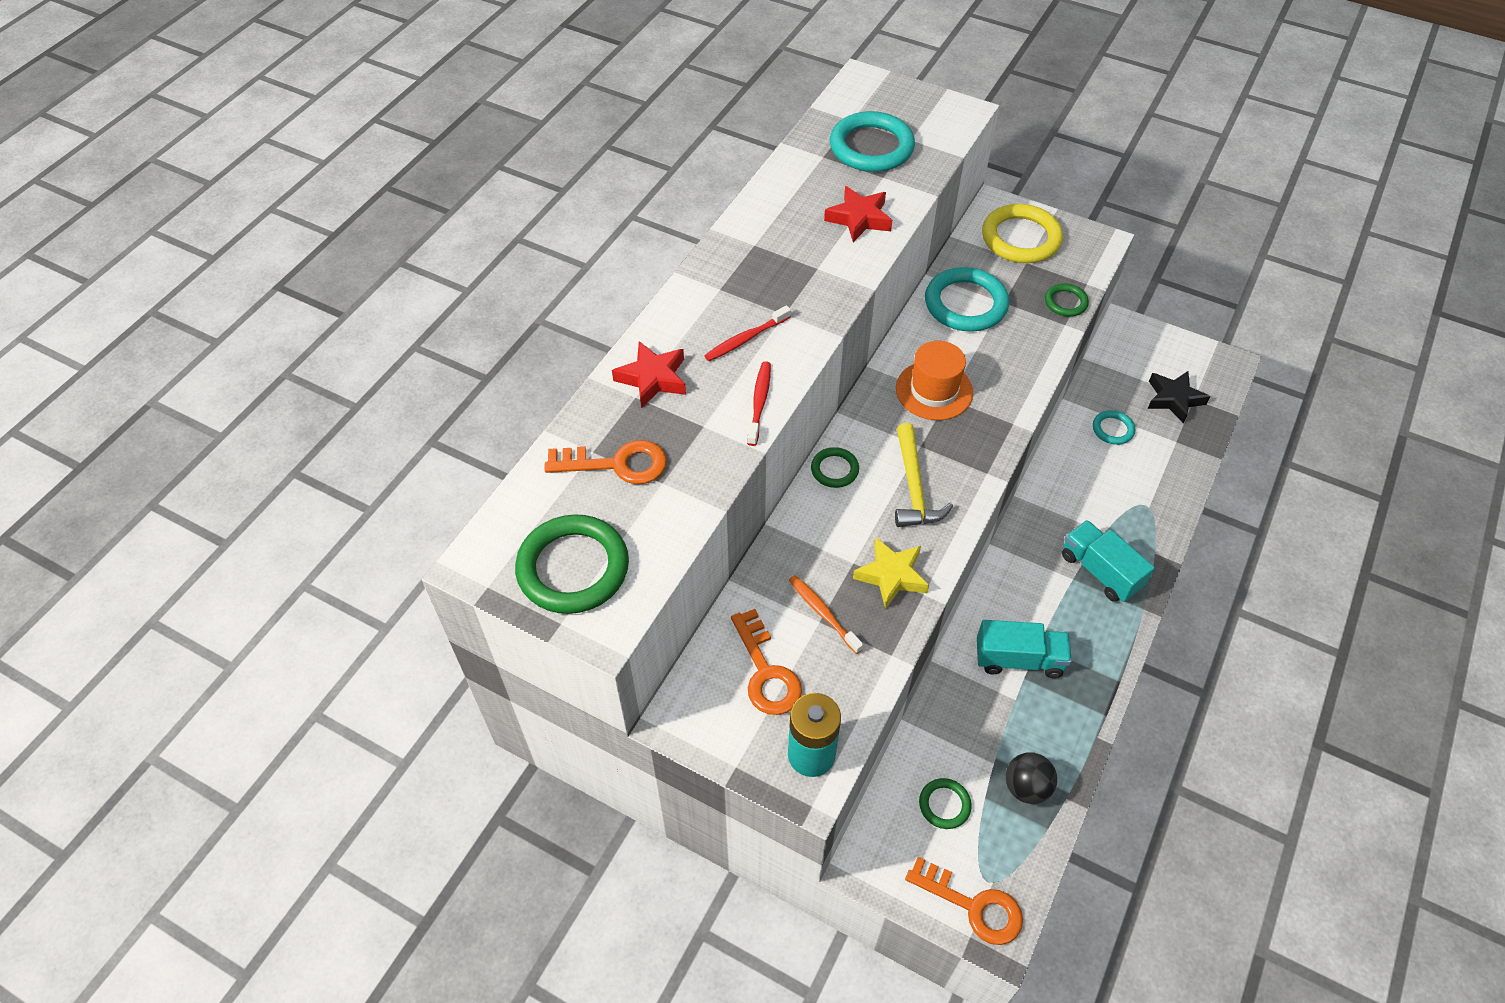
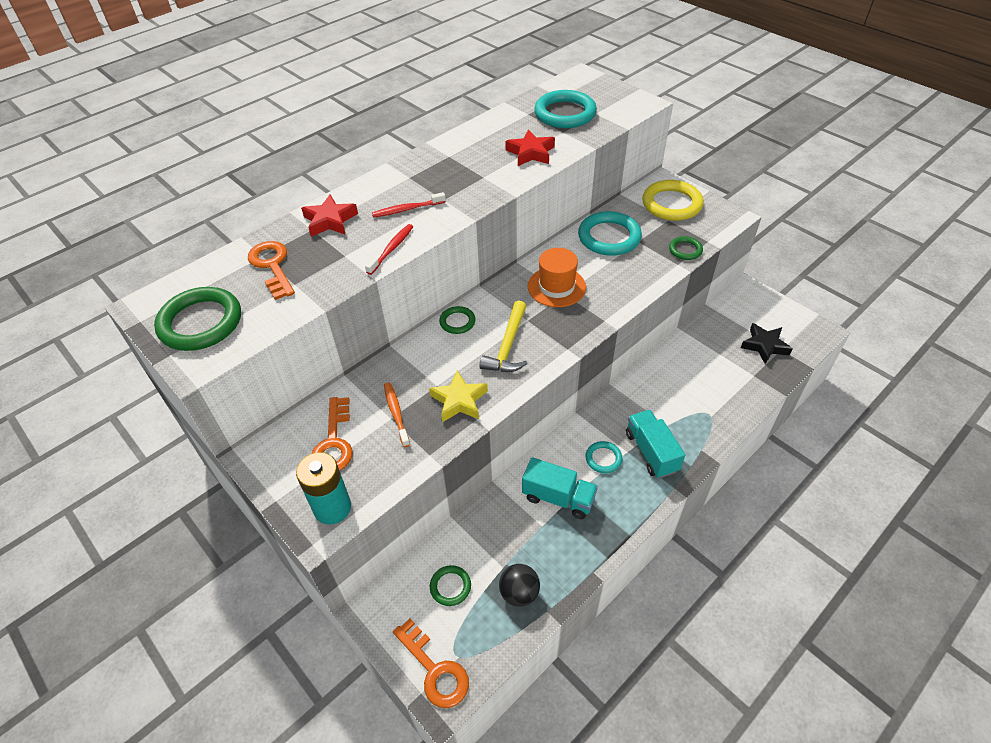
camera: 20 degrees right, 5 degrees down
(616, 464) = (272, 266): orange key -> orange key turned 135 degrees counterclockwise
(1113, 429) = (706, 356): turquoise ring -> turquoise ring (603, 458)

